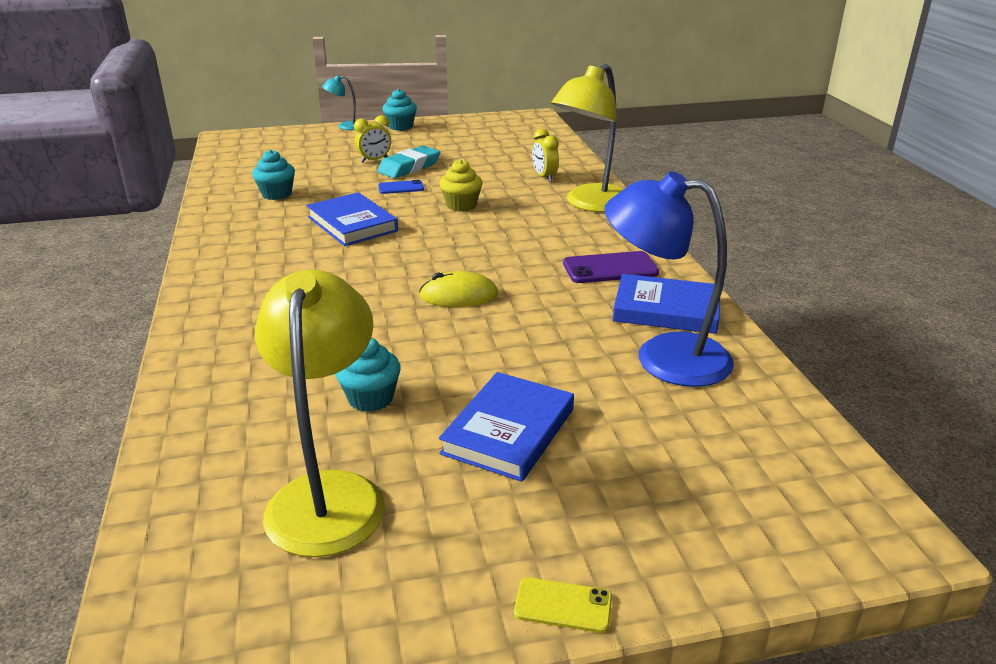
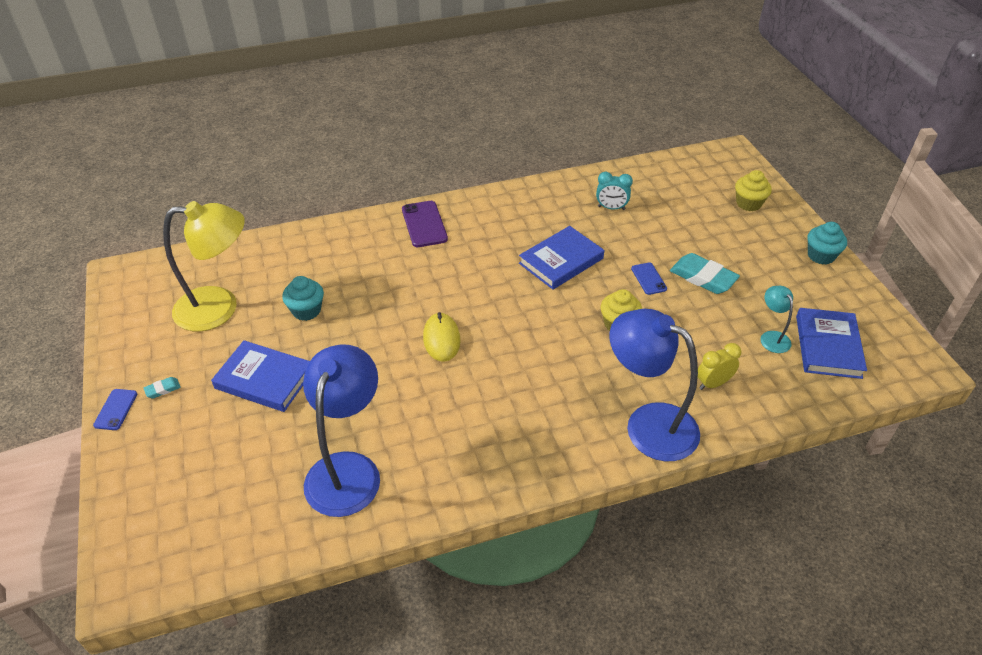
camera: 85 degrees right, 15 degrees up
(276, 194) = (611, 208): turquoise cupcake -> turquoise clock
(313, 140) = (748, 203): none -> yellow cupcake
(345, 126) = (800, 216): turquoise lamp -> turquoise lamp (772, 337)
(374, 160) = (712, 251): yellow clock -> none
(518, 545) = (163, 389): none -> turquoise eraser
(563, 605) = (116, 409): yellow phone -> blue phone
(590, 204) = (648, 424): yellow lamp -> blue lamp
(610, 268) = (500, 438): purple phone -> purple phone (424, 224)
(666, 310) = (424, 477): blue book -> blue book (828, 346)

